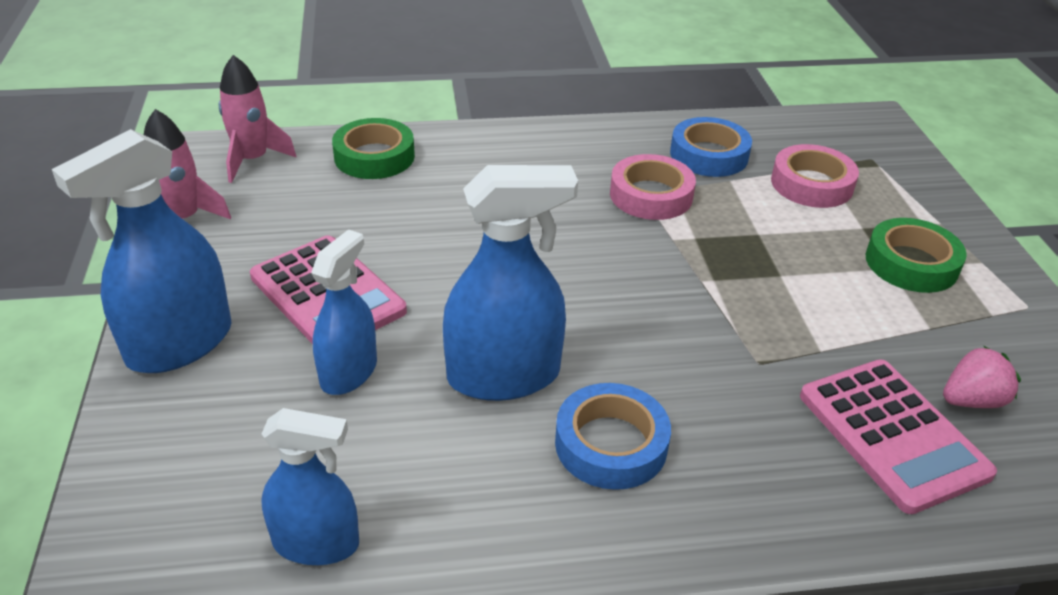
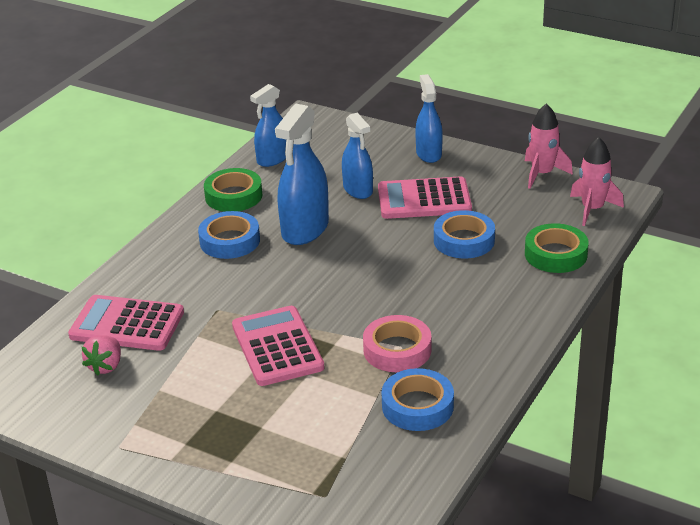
camera: 130 degrees right, 5 degrees down
(180, 344) = (428, 154): blue spray bottle -> blue spray bottle, size x0.64
(402, 225) = (464, 240): none -> blue tape
(751, 276) = (277, 347): none -> pink calculator
(811, 184) = (330, 437): pink tape -> none
(911, 263) = (208, 424): green tape -> green tape (233, 196)

